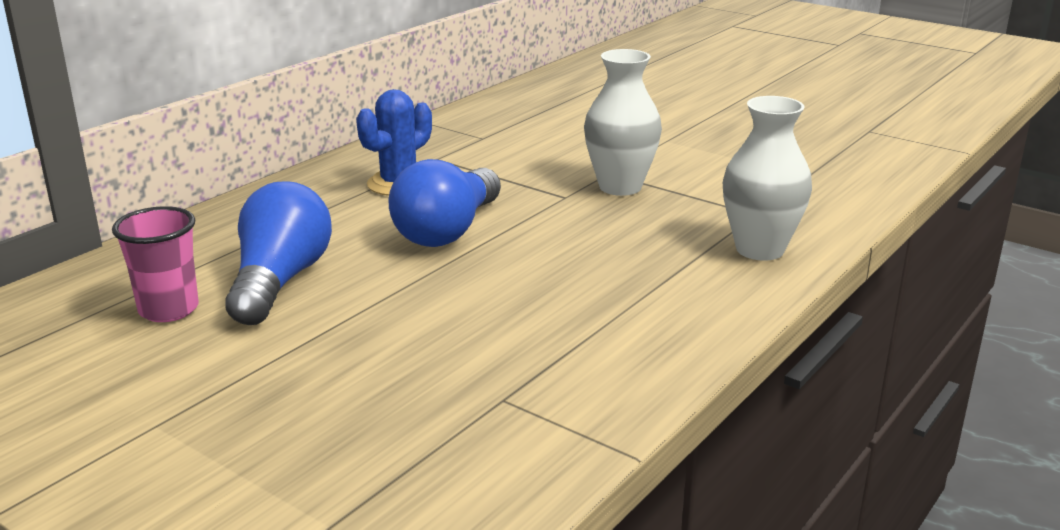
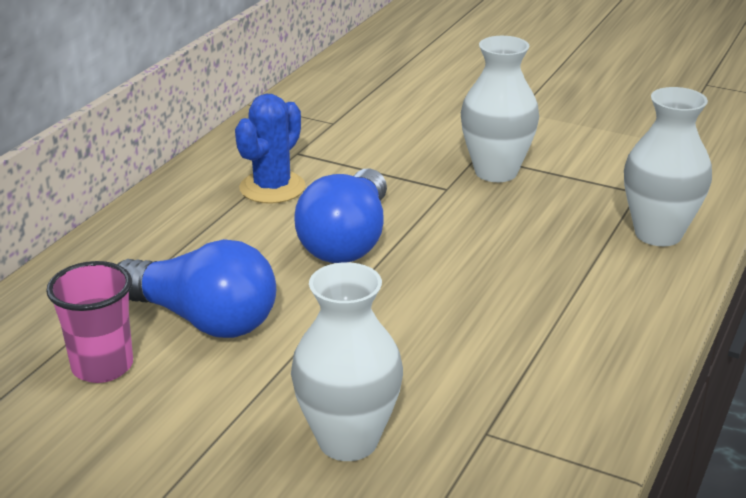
camera: 10 degrees left, 5 degrees up
(280, 281) = (203, 320): blue light bulb -> blue light bulb turned 120 degrees clockwise
(364, 391) = (348, 440): none -> white vase

